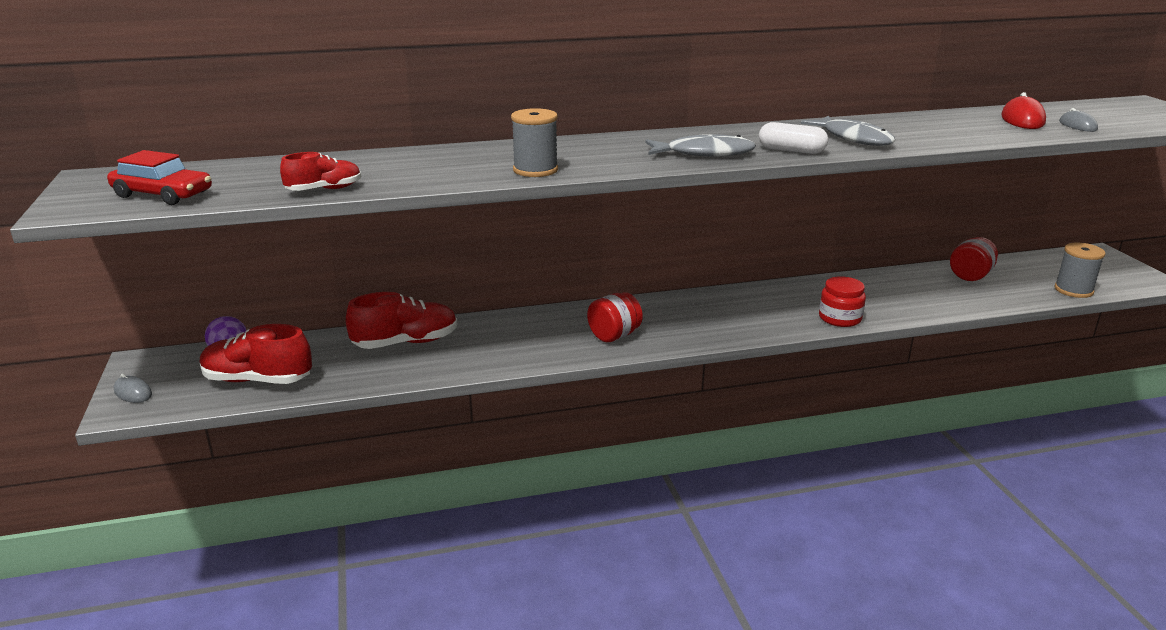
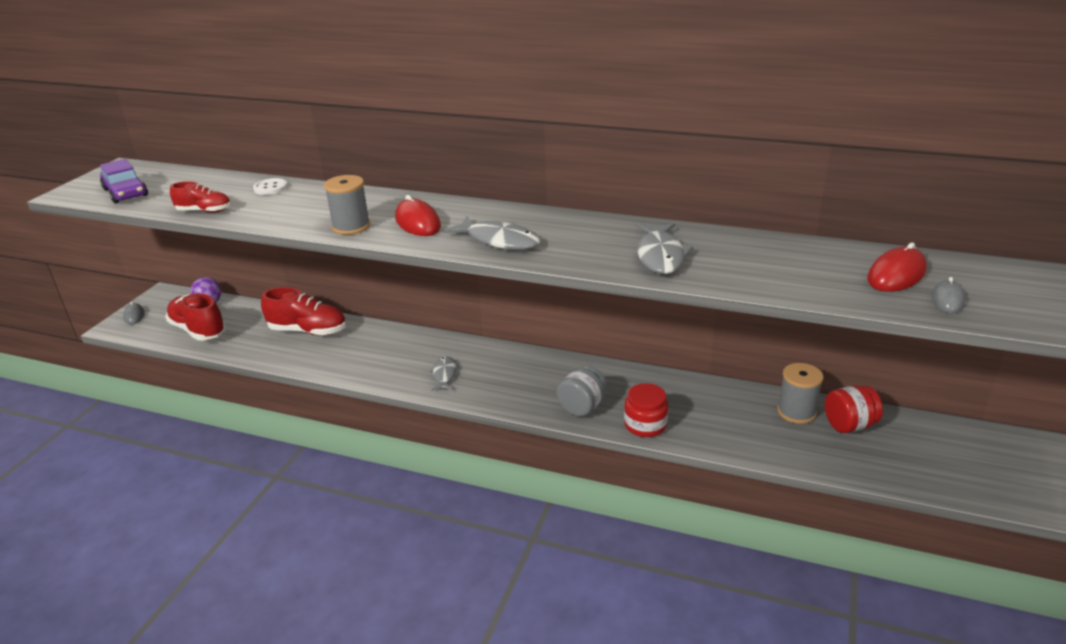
camera: 35 degrees right, 5 degrees up
(163, 194) = (125, 192): red car -> purple car
(363, 160) = (270, 188): none -> white button
(597, 156) = (418, 222): none -> red mouse
(614, 336) = (444, 374): red jar -> grey fish
(773, 321) = (582, 407): none -> grey jar
(791, 150) = (575, 256): white capsule -> none
(1073, 290) = (947, 483): grey spool -> grey spool (796, 412)

